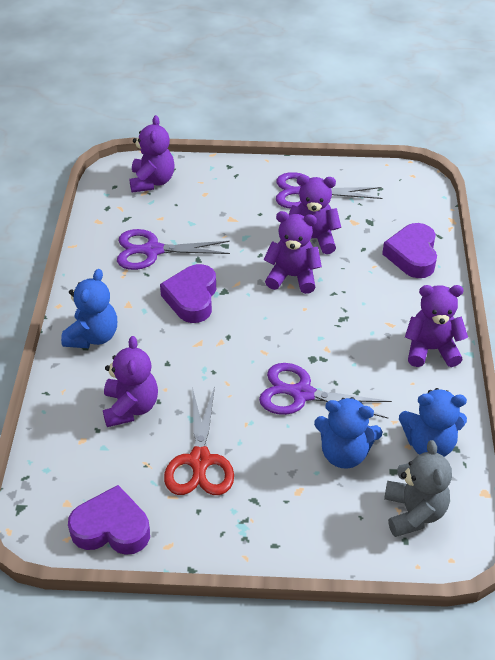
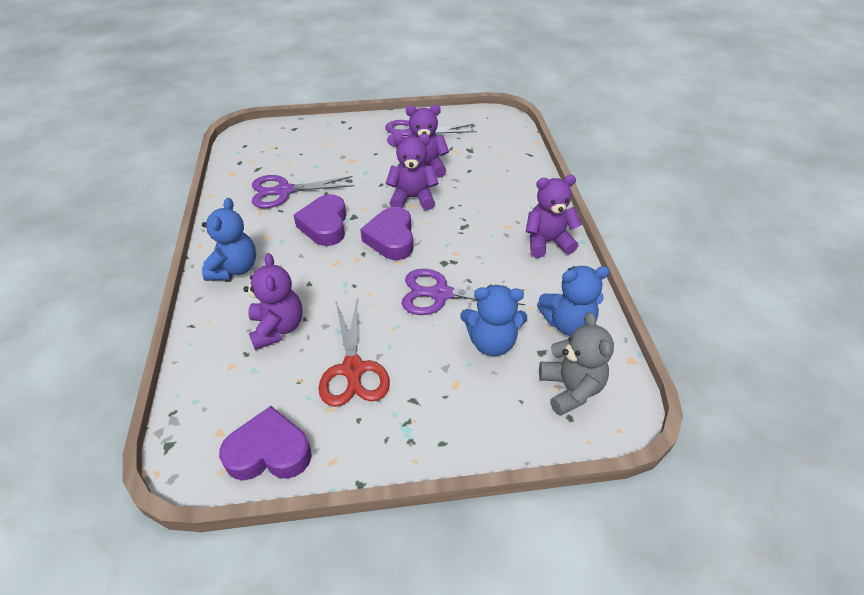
camera: 10 degrees left, 0 degrees up
(152, 181) = (278, 139): purple teddy bear -> none
(412, 255) = (511, 171): purple heart -> purple heart (391, 239)

